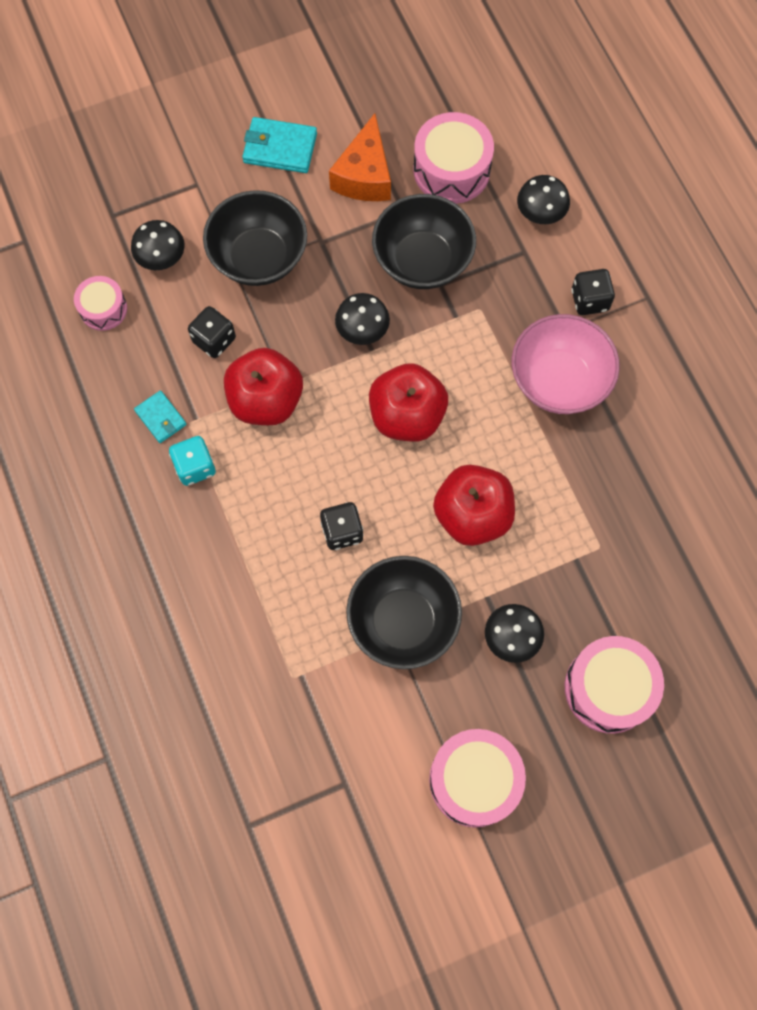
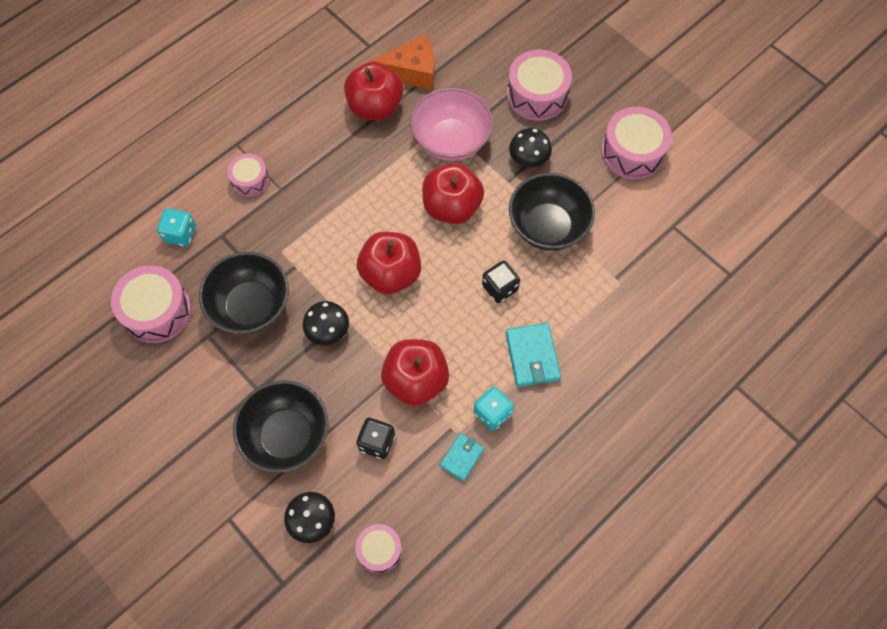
camera: 110 degrees left, 5 degrees down
(280, 148) = (170, 459): turquoise wallet -> turquoise wallet (532, 356)
(364, 175) = (181, 378): orange cheese -> orange cheese (412, 72)
(540, 212) = (180, 234): black mushroom -> turquoise dice
(558, 380) = (325, 182): pink bowl -> pink bowl (451, 141)
(589, 300) = (250, 180): black dice -> pink drum
(653, 472) = (375, 107): none -> red apple

